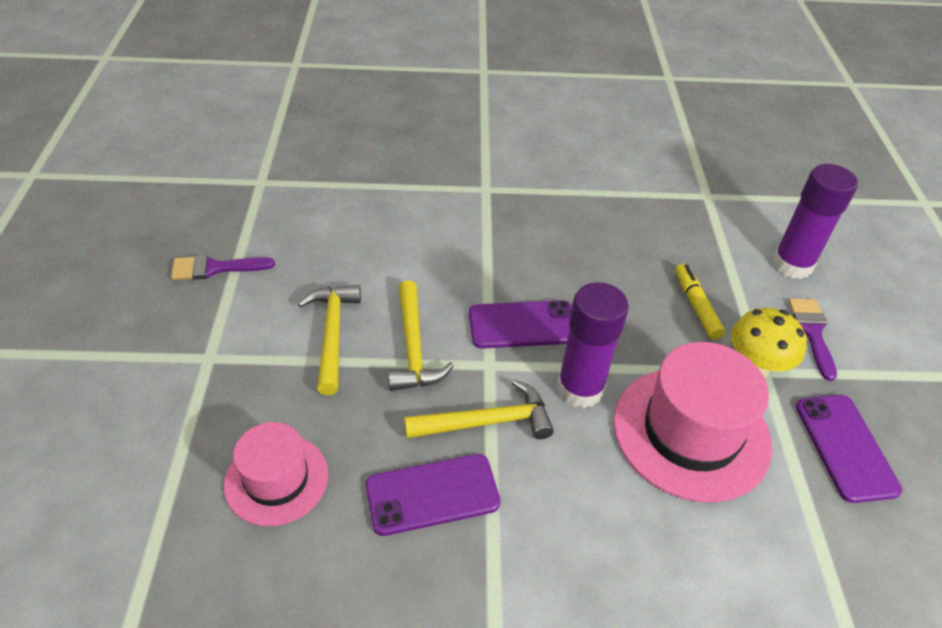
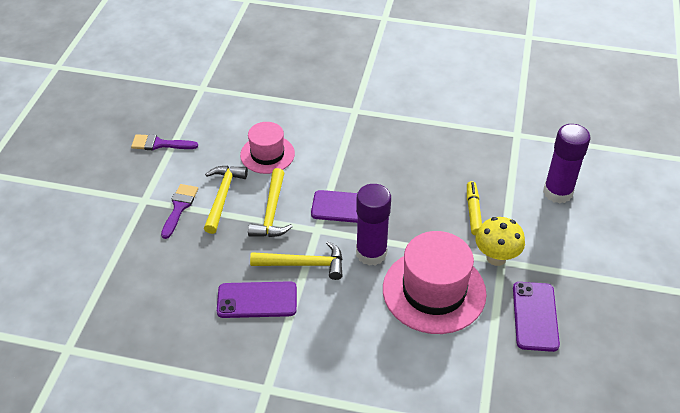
camera: 15 degrees right, 0 degrees up
(276, 479) = (168, 277): pink hat -> pink hat (267, 154)
(812, 332) = (549, 241): purple brush -> purple brush (179, 207)

